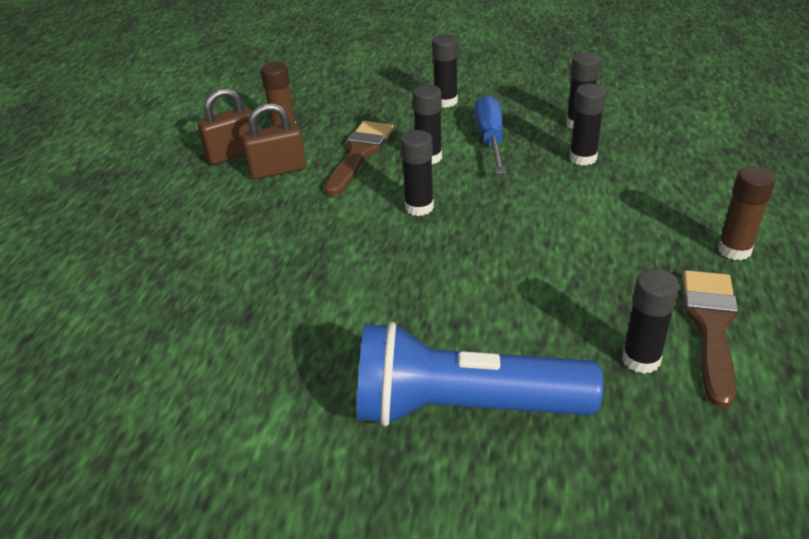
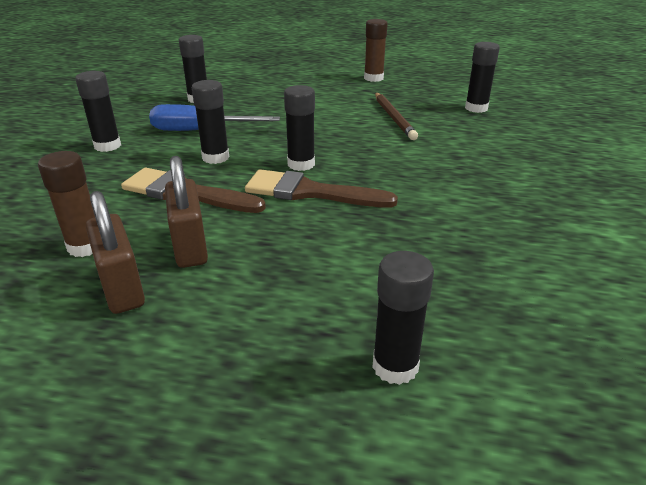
camera: 90 degrees left, 5 degrees down
(463, 407) = (539, 157): blue flashlight -> none
(569, 270) = (394, 118): none -> brown pencil
(583, 158) = (252, 102): black glue stick -> black glue stick (395, 366)
(710, 326) = (443, 91): brown brush -> brown brush (310, 192)

